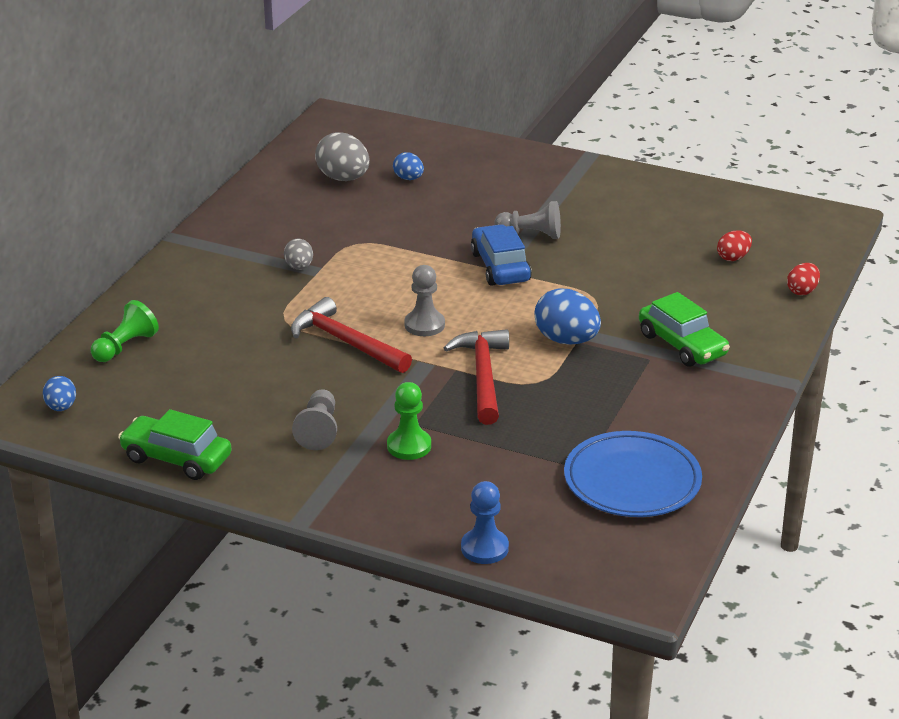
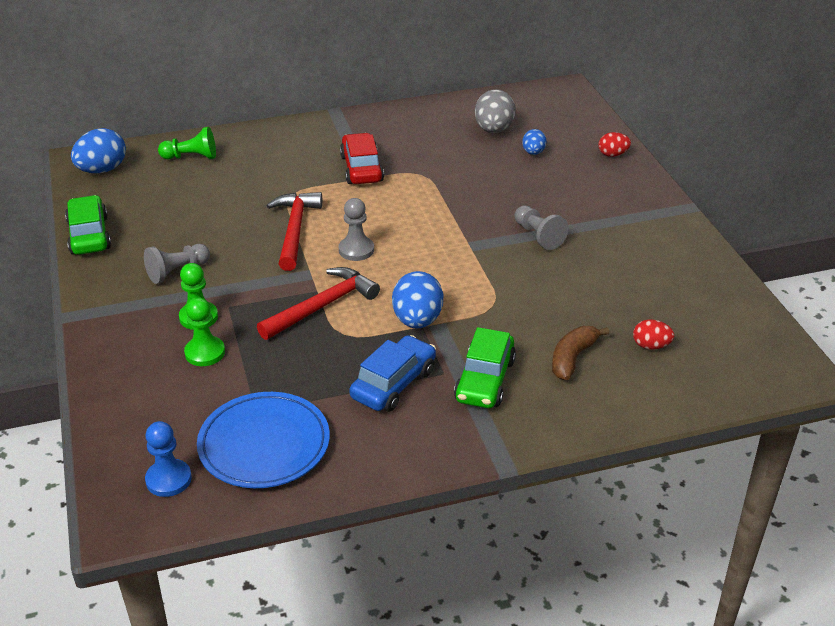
camera: 50 degrees right, 5 degrees up
(61, 407) = (102, 170): blue egg -> blue egg, size x1.75
(299, 267) = (361, 168): grey egg -> red car
(467, 463) = (205, 353): none -> green pawn
(484, 548) = (106, 412): blue pawn -> blue pawn (168, 479)
(500, 267) = (475, 244): blue car -> blue car (393, 384)
(705, 296) = (573, 358): none -> brown banana
(802, 291) = (655, 408): red egg -> red egg (612, 154)

